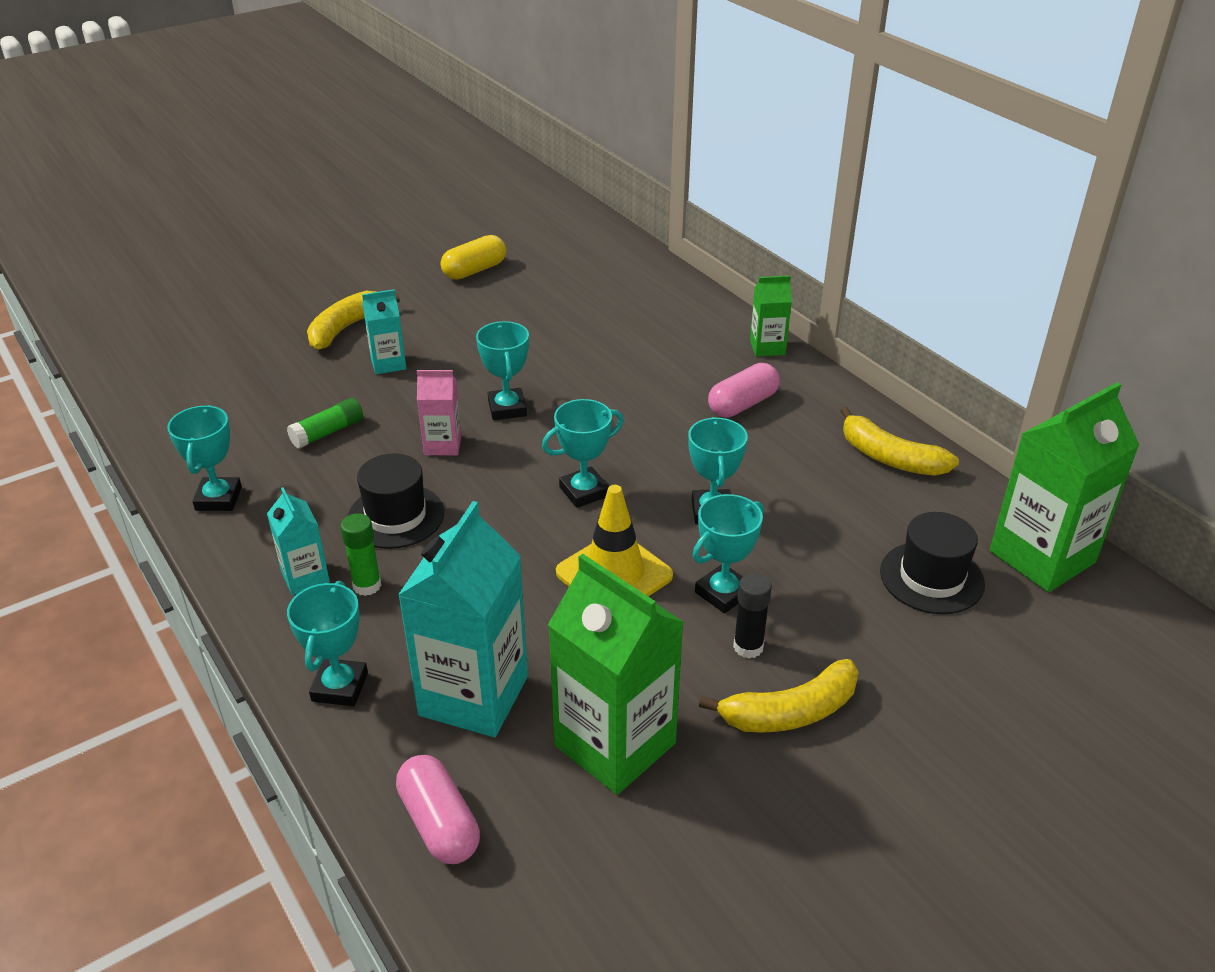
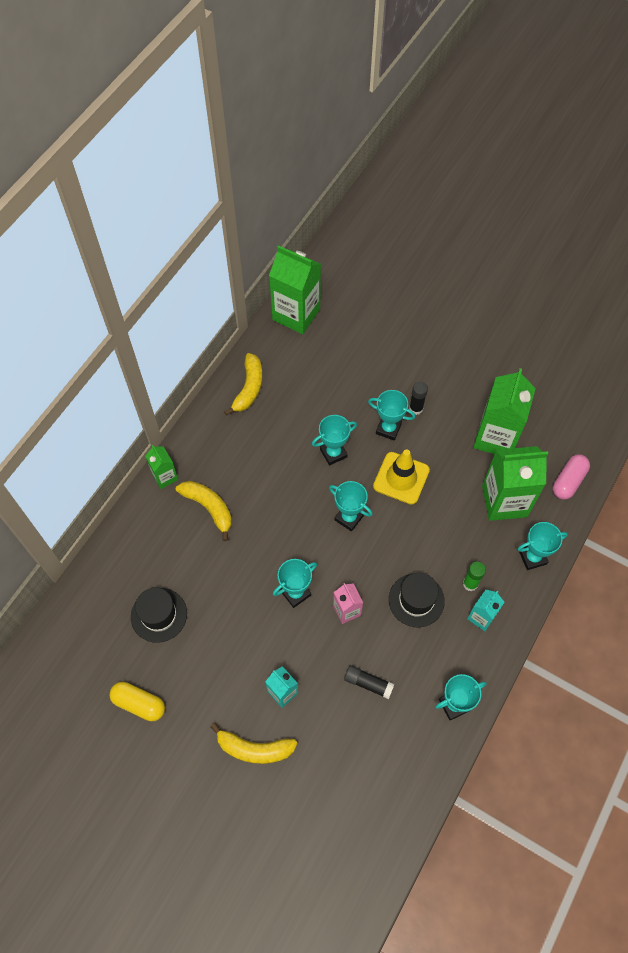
camera: 115 degrees left, 25 degrees up
(328, 432) = (368, 683): green glue stick -> black glue stick
(473, 696) = (504, 501): turquoise carton -> green carton
(742, 404) = (232, 470): pink capsule -> none
(790, 712) = (442, 383): yellow banana -> yellow banana (209, 508)
(931, 577) = (333, 352): black hat -> black hat (159, 615)

